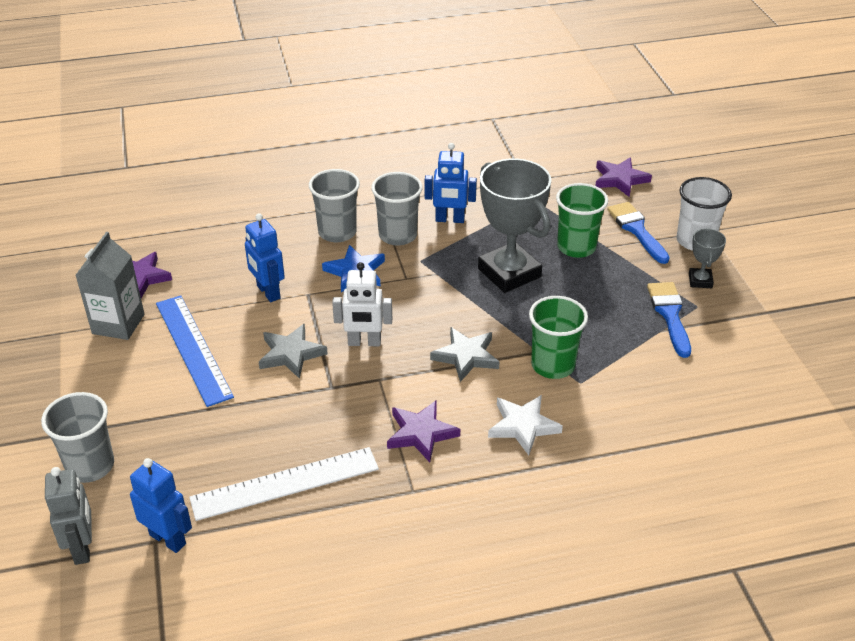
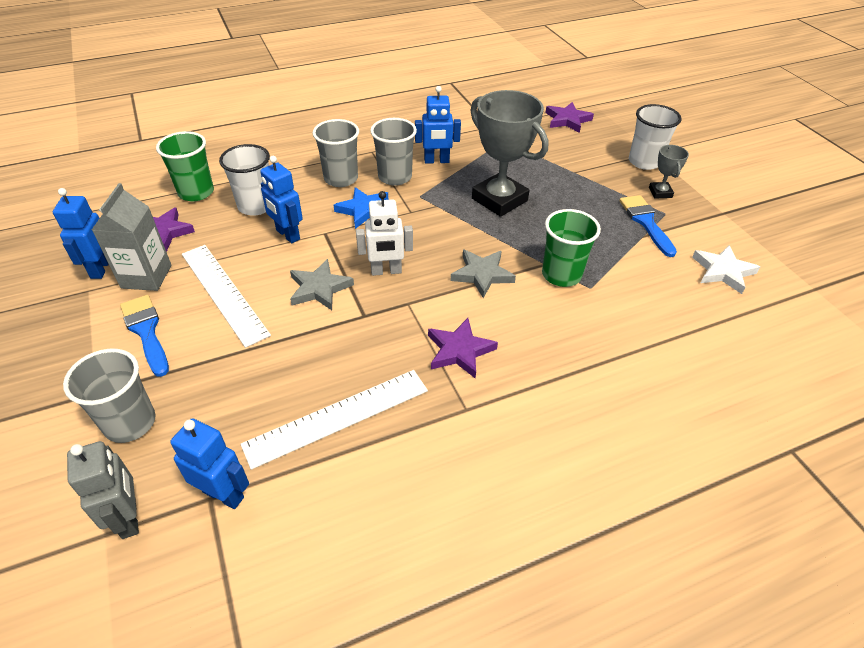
camera: 10 degrees left, 5 degrees up
(74, 311) = (100, 268): none -> blue robot
(193, 349) = (224, 292): blue ruler -> white ruler
(239, 256) = (256, 206): none -> white cup
(523, 426) = (552, 333): white star -> white star (723, 271)
(576, 247) = (549, 174): green cup -> green cup (196, 192)
(636, 230) = (594, 157): blue brush -> blue brush (146, 331)

